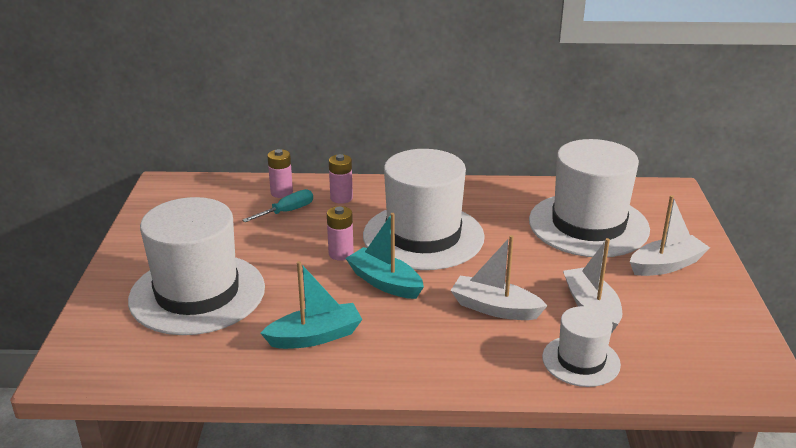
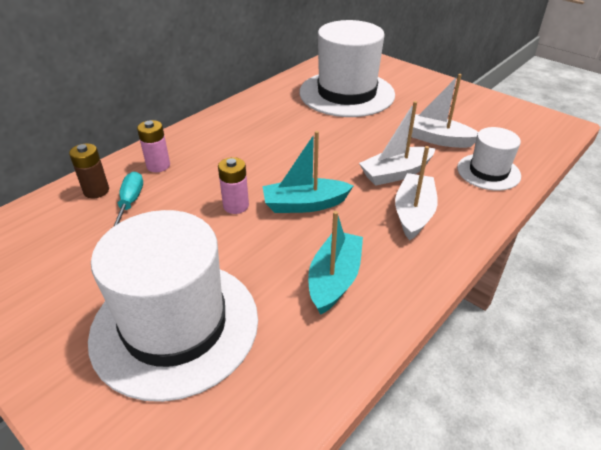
camera: 50 degrees left, 10 degrees up
(281, 192) = (96, 191): pink battery -> brown battery
(423, 236) = (269, 157): white hat -> none
(666, 265) = (421, 94): white boat -> white boat (413, 213)

